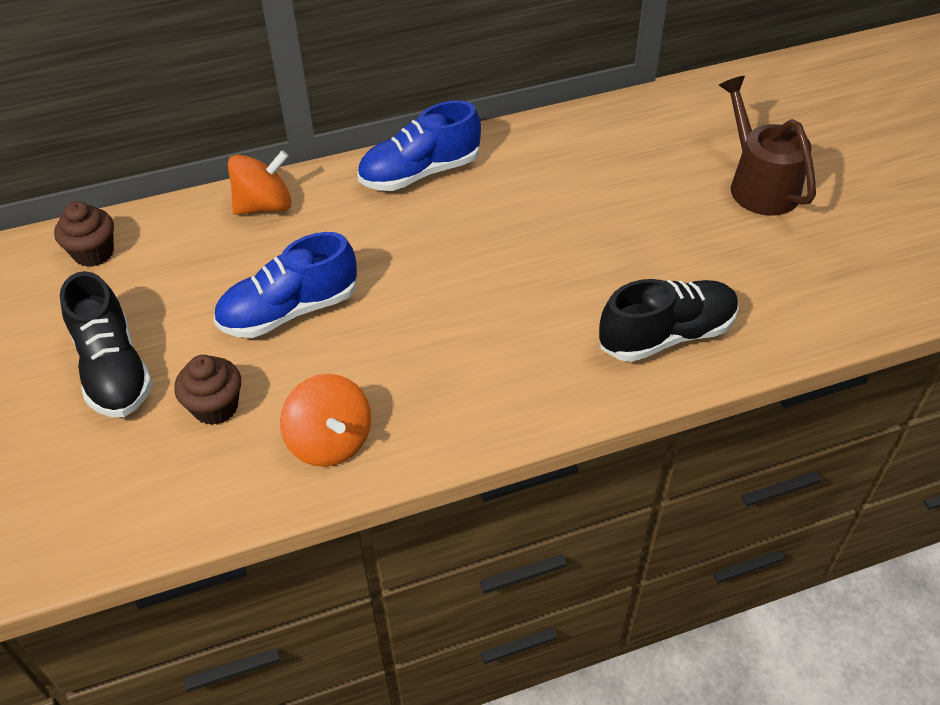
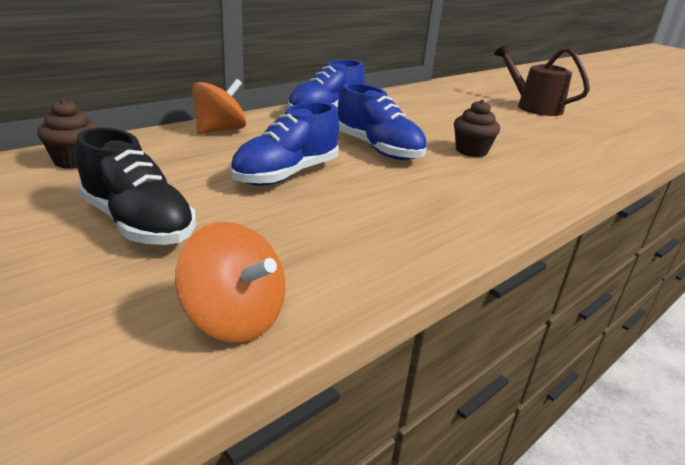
camera: 25 degrees left, 20 degrees down
(215, 407) = (265, 233): brown cupcake -> brown cupcake (471, 151)
(330, 441) = (393, 239): orange spinning top -> orange spinning top (235, 318)
(428, 273) = (378, 149): none -> blue shoe
(666, 335) = (566, 160): black shoe -> none

